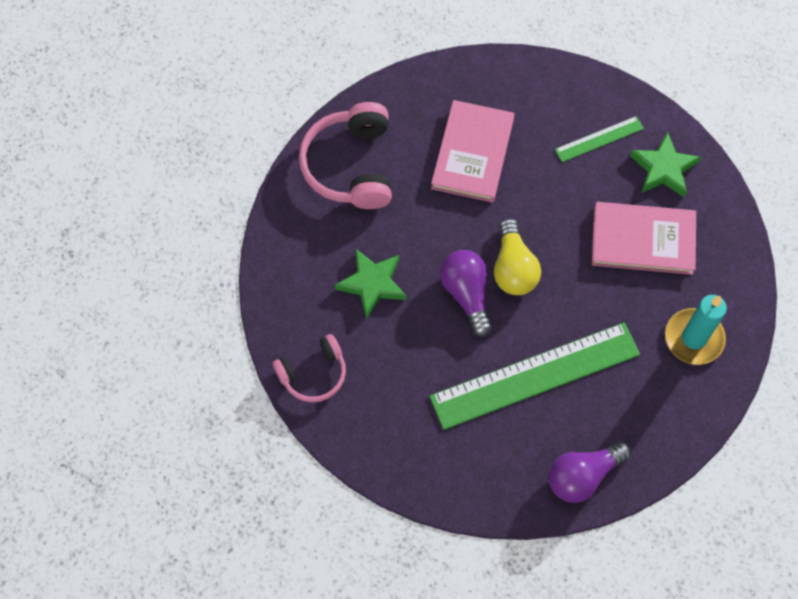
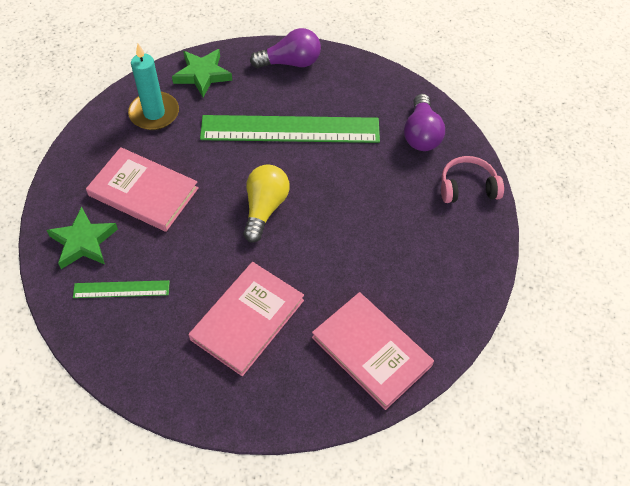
camera: 160 degrees left, 10 degrees down
(351, 165) = (371, 351): pink headphones -> pink book
(372, 284) = (392, 237): green star -> green star (202, 75)
(467, 294) = (314, 202): purple light bulb -> purple light bulb (421, 134)

